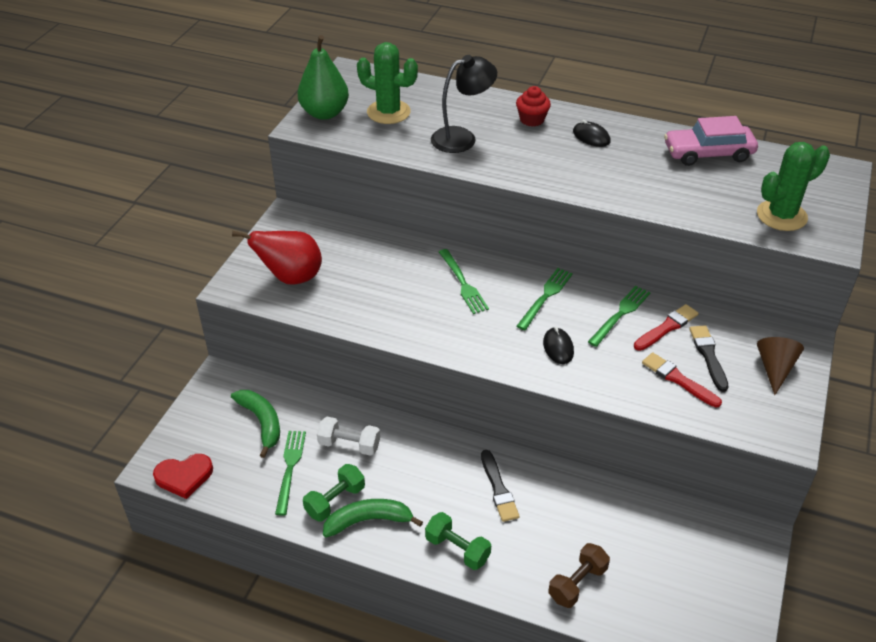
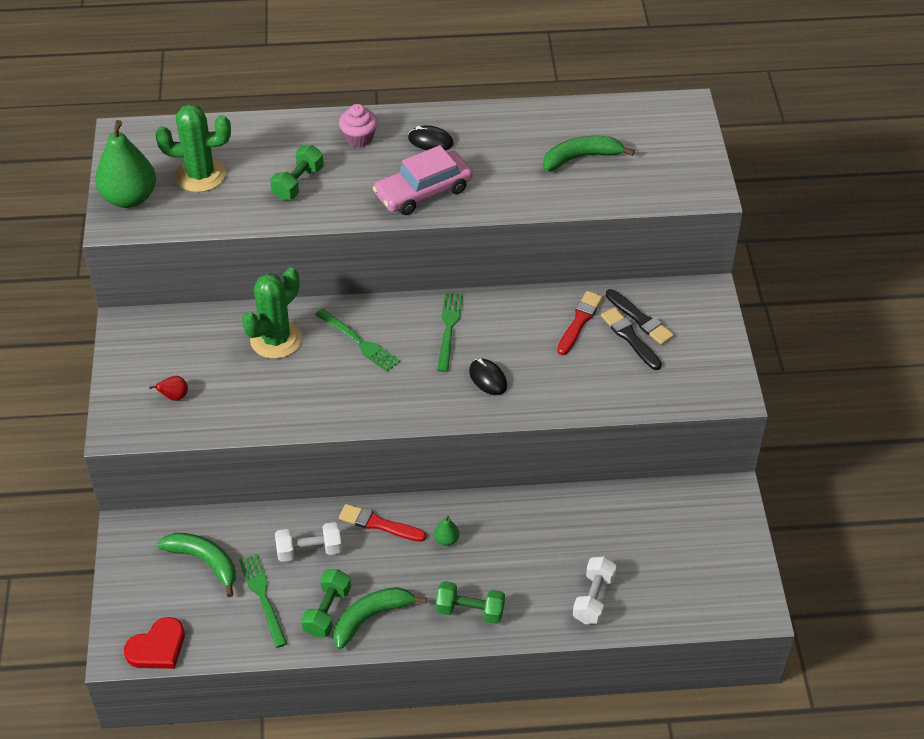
camera: 25 degrees left, 5 degrees up
(291, 277) = (174, 397): red pear -> red pear, size x0.41
(462, 138) = (298, 183): black lamp -> green dumbbell
(469, 479) = (446, 540): none -> green pear
(498, 488) = (478, 538): black brush -> black brush (640, 319)
(532, 119) = (359, 138): red cupcake -> pink cupcake
(577, 583) = (593, 598): brown dumbbell -> white dumbbell
(620, 314) = (530, 322): green fork -> none
(678, 380) = (614, 372): red brush -> red brush (379, 524)
(708, 153) = (554, 125): pink car -> pink car (423, 192)
(720, 183) = (581, 158): none -> green banana
(775, 369) = (694, 330): brown cone -> none
(781, 216) = (652, 176): green cactus -> green cactus (276, 340)

